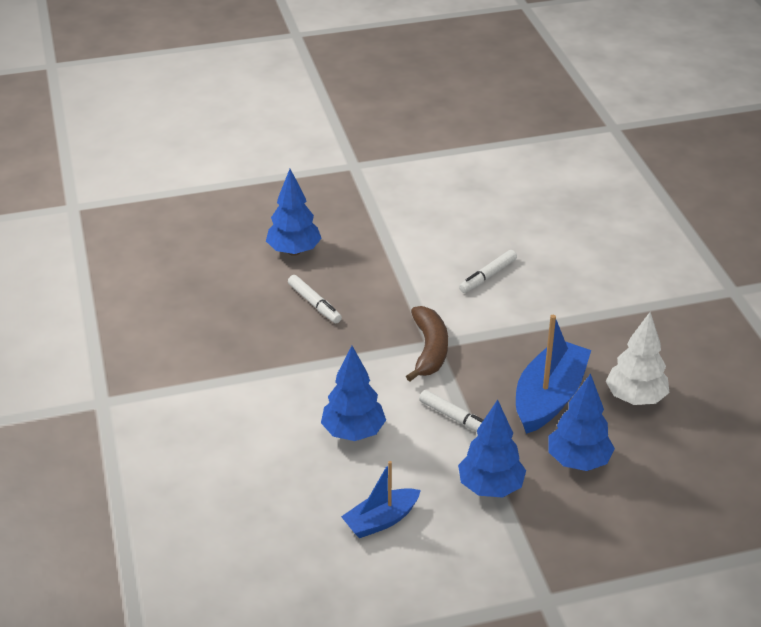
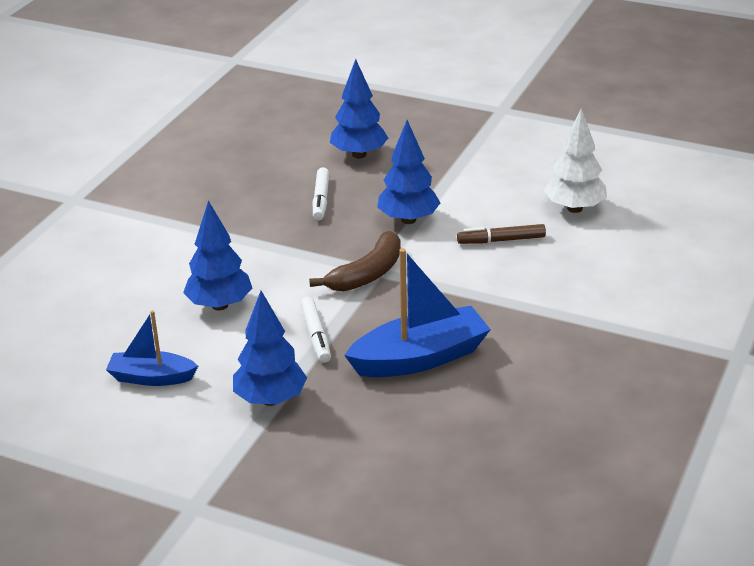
camera: 40 degrees right, 5 degrees down
(488, 276) = (501, 240): white marker -> brown marker
(578, 461) = (374, 419): blue tree -> blue tree (408, 220)
(635, 398) = (501, 397): white tree -> white tree (575, 208)

